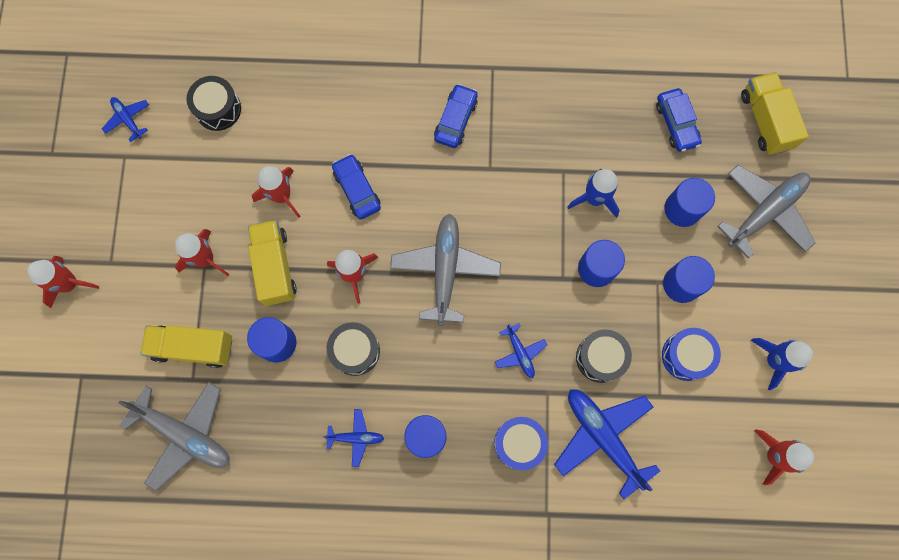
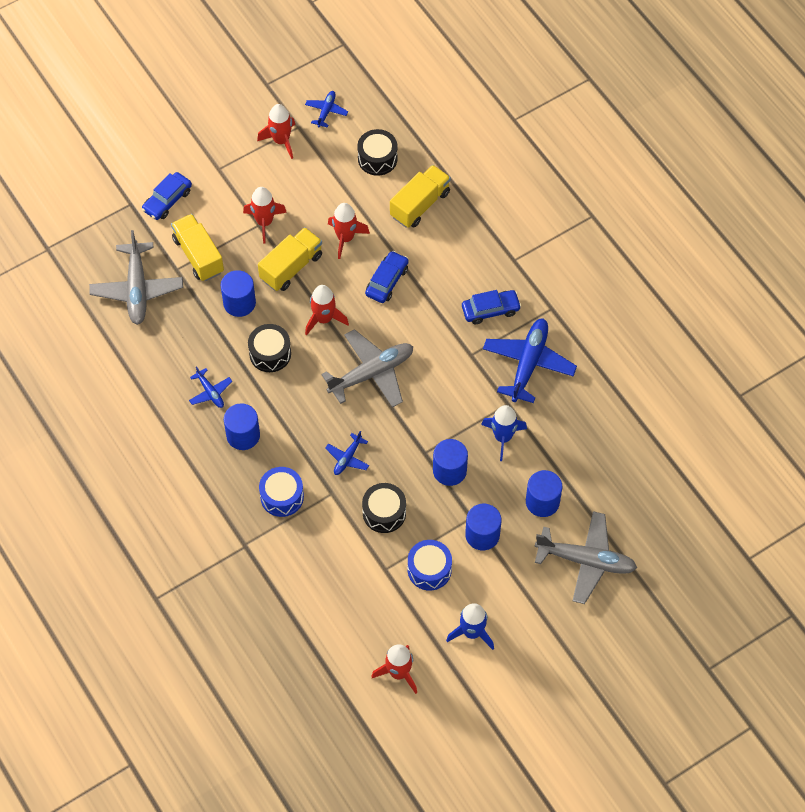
camera: 55 degrees right, 15 degrees down
(70, 284) = (186, 156): red rocket -> red rocket (281, 141)
(603, 437) = (326, 549): blue plane -> blue plane (528, 363)
(676, 124) = (608, 458): blue car -> blue car (167, 200)
(765, 121) = (662, 519): yellow truck -> yellow truck (420, 204)

